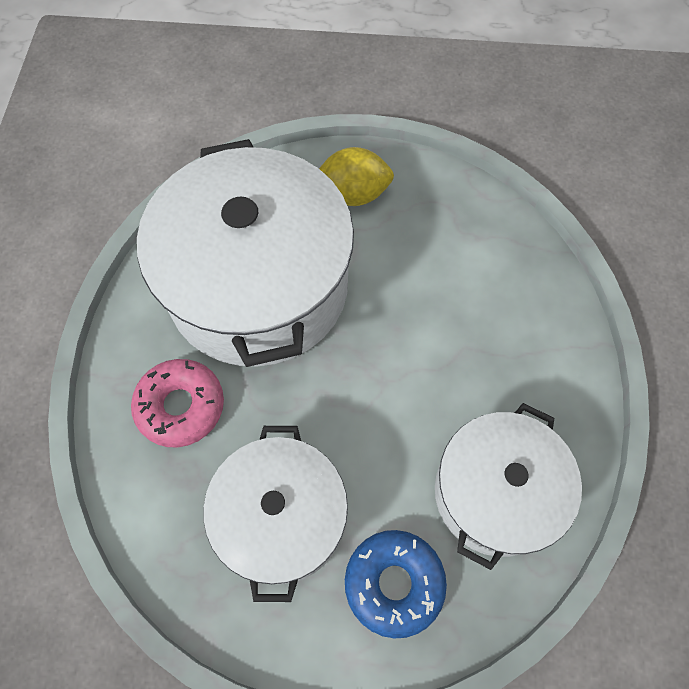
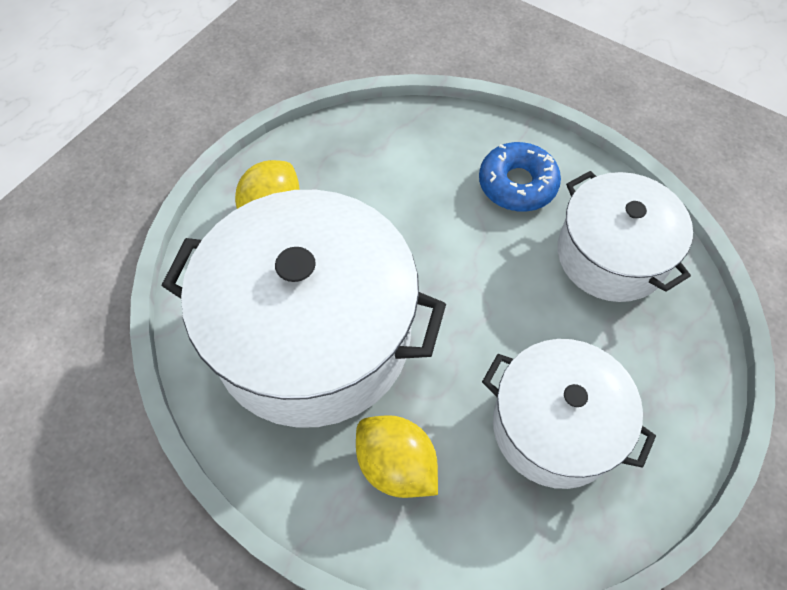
camera: 60 degrees left, 5 degrees down
(181, 406) = (396, 465): pink donut -> yellow lemon
(394, 583) = (652, 365): blue donut -> blue donut (517, 184)

